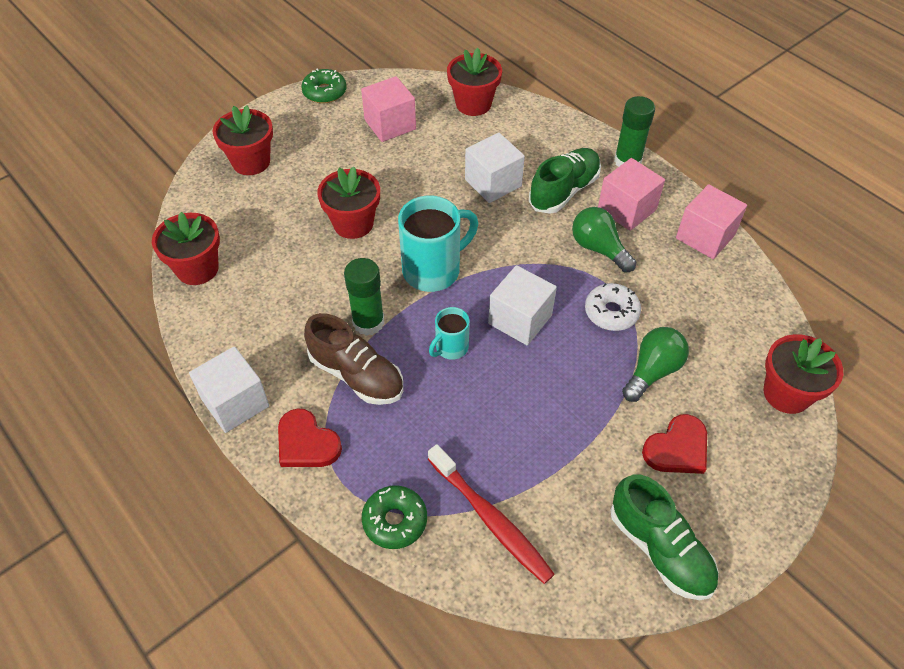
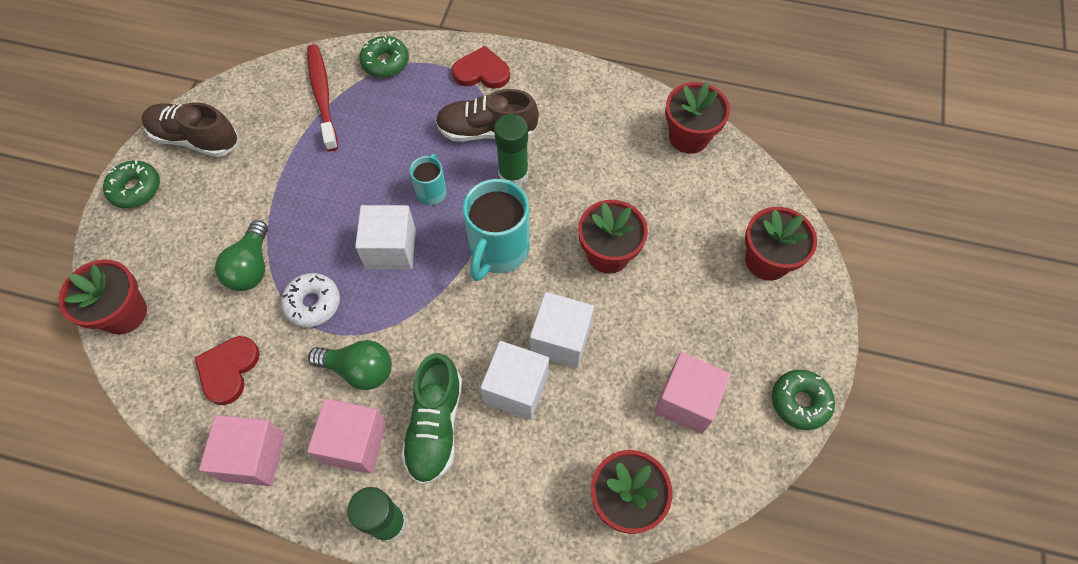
camera: 145 degrees right, 10 degrees up
(235, 402) = (554, 68): white cube -> white cube (560, 339)
(491, 519) = (322, 96): red toothbrush -> red toothbrush turned 60 degrees clockwise
(660, 548) = (196, 139): green shoe -> brown shoe
(677, 448) = (206, 214): red heart -> red heart (228, 370)
(747, 522) = (136, 189): none -> green donut

